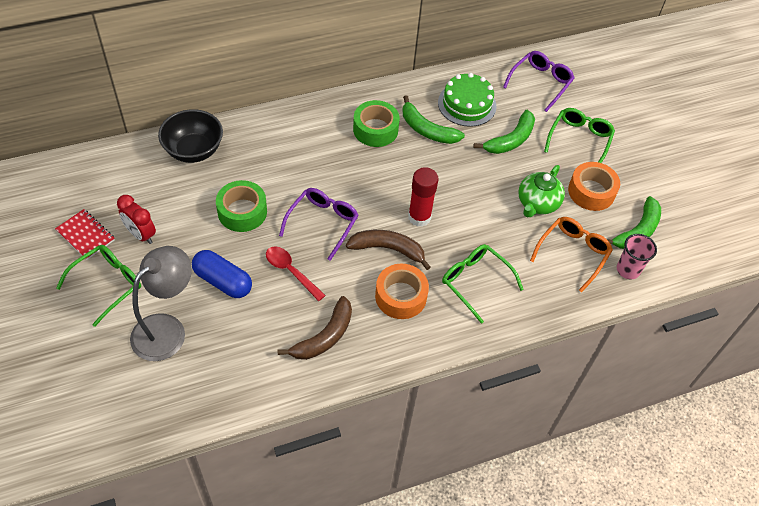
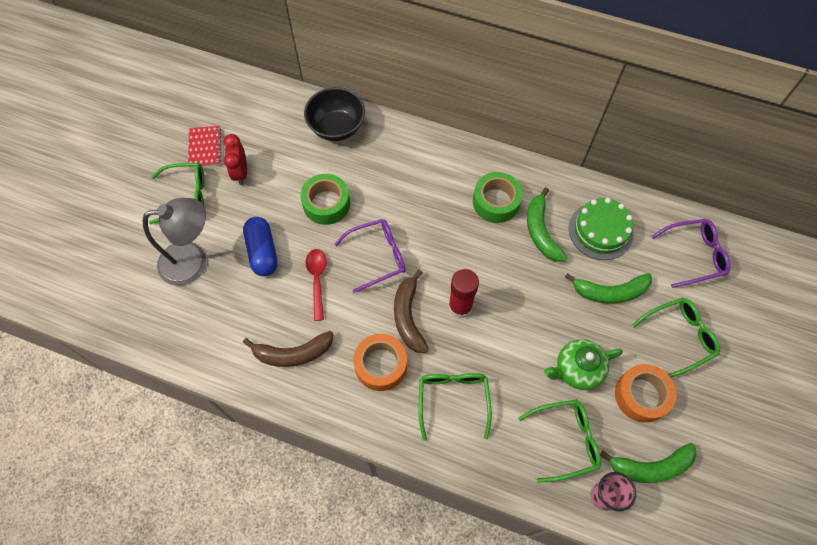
camera: 45 degrees right, 10 degrees up
(388, 249) = (408, 316): brown banana -> brown banana turned 150 degrees counterclockwise
(573, 253) = (566, 440): orange glasses -> green glasses

